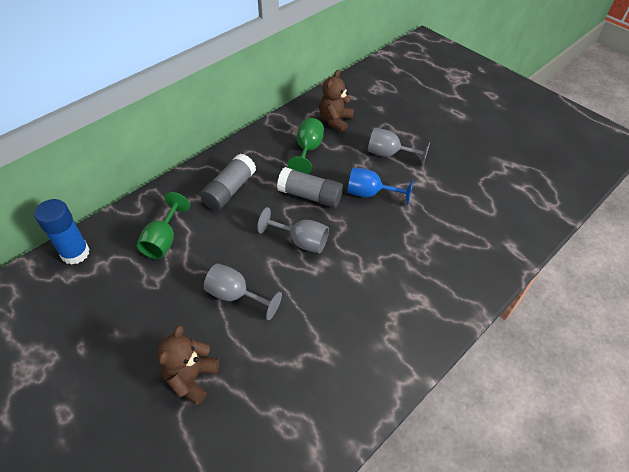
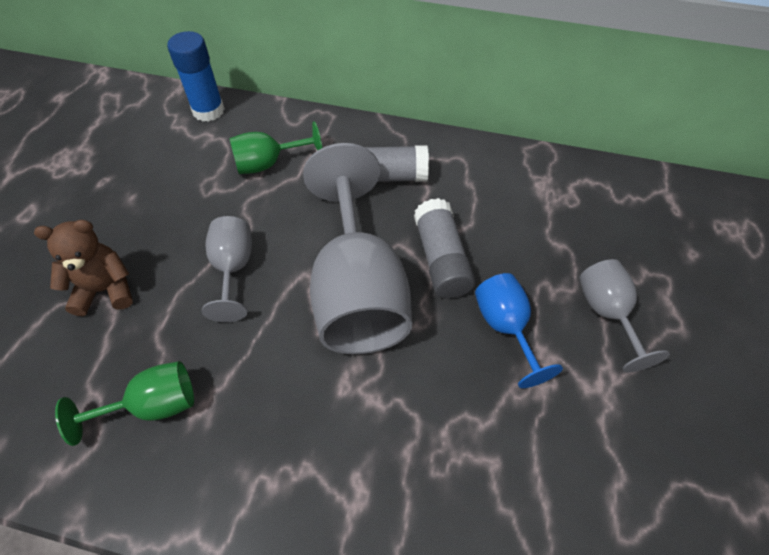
camera: 60 degrees right, 5 degrees up
(301, 241) = (358, 290): grey goblet -> grey goblet, size x1.99
(308, 150) = (520, 214): green goblet -> green goblet (153, 406)
(335, 121) = (606, 214): brown teddy bear -> none

